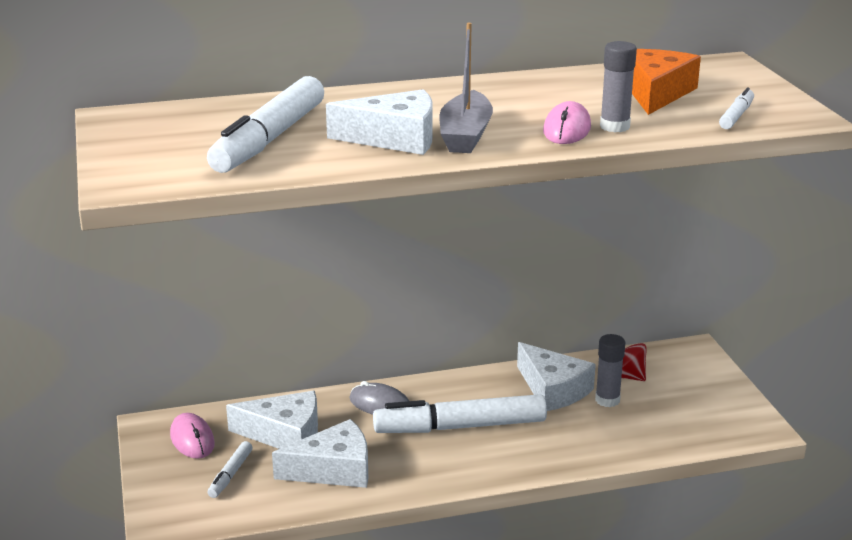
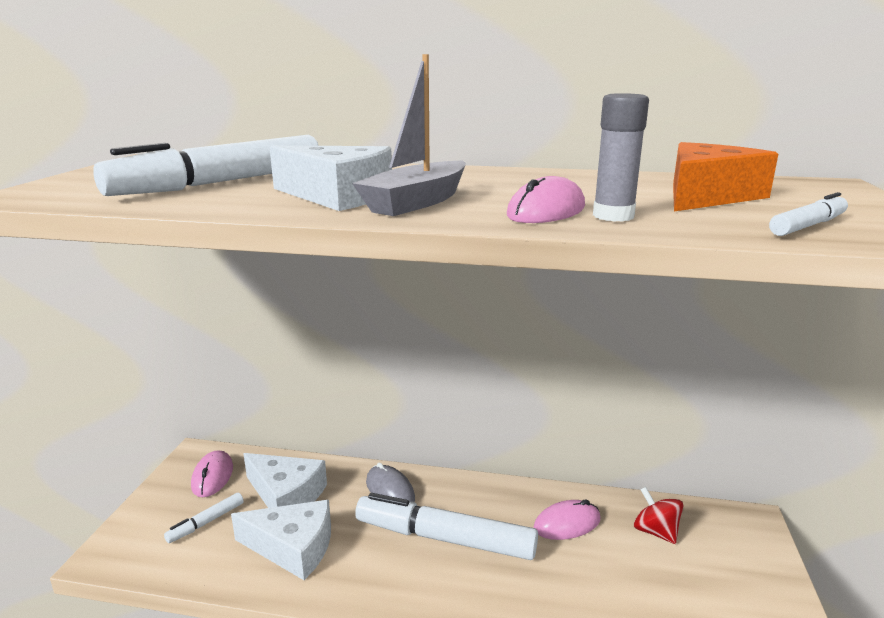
camera: 25 degrees right, 5 degrees down
(553, 389) = (567, 524): white cheese -> pink mouse
(607, 400) = (619, 555): grey glue stick -> none

